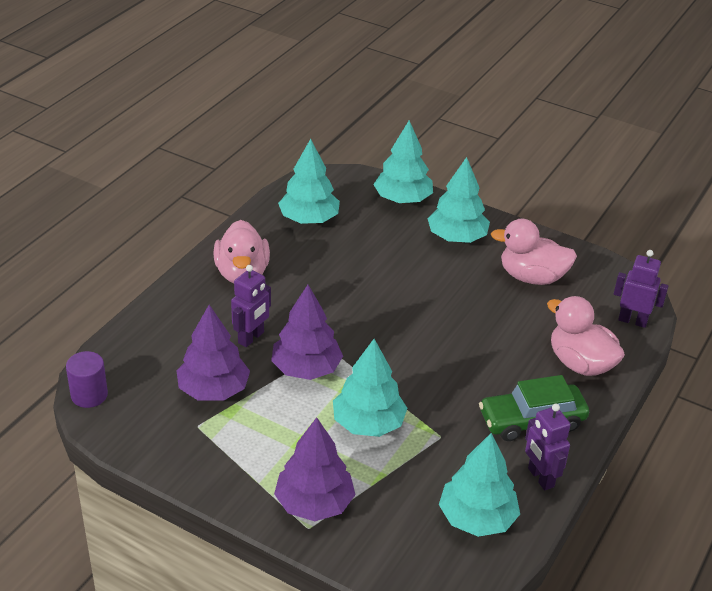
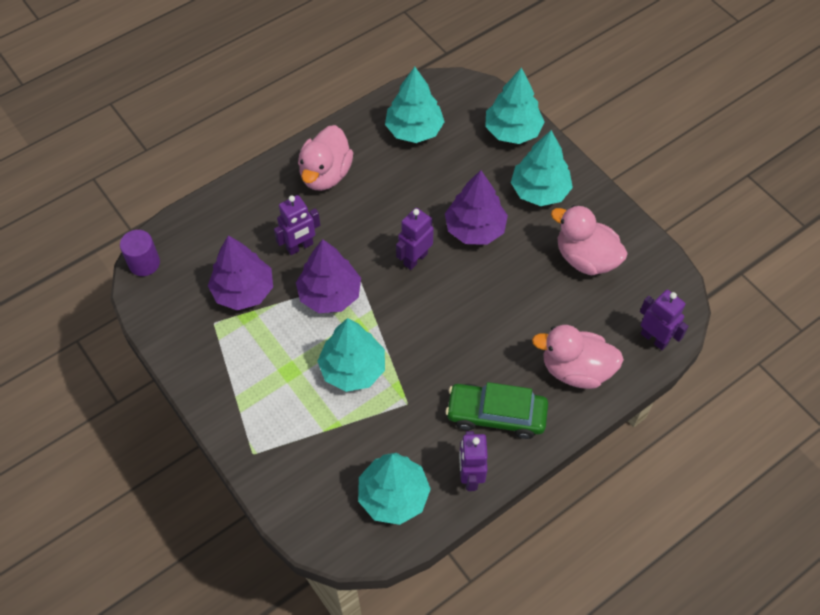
camera: 25 degrees right, 20 degrees up
(314, 503) = (269, 432): purple tree -> purple tree (475, 229)
(373, 318) = (415, 259): none -> purple robot
(580, 363) = (575, 369): pink duck -> pink duck turned 60 degrees counterclockwise

